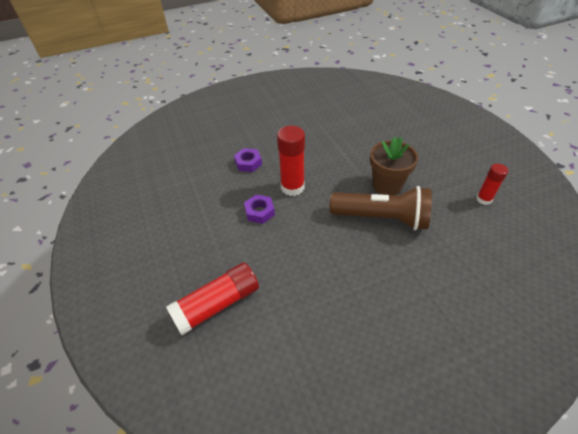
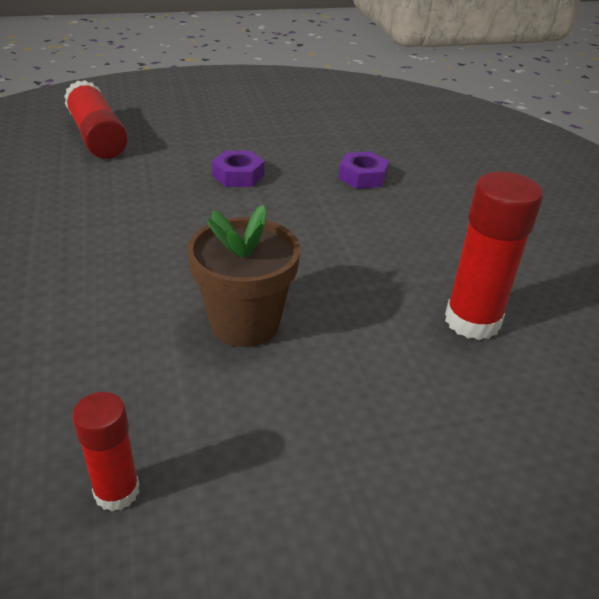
camera: 95 degrees right, 10 degrees down
(292, 187) = (284, 210): red glue stick -> red glue stick (472, 321)
(382, 218) = (155, 293): brown flashlight -> none

